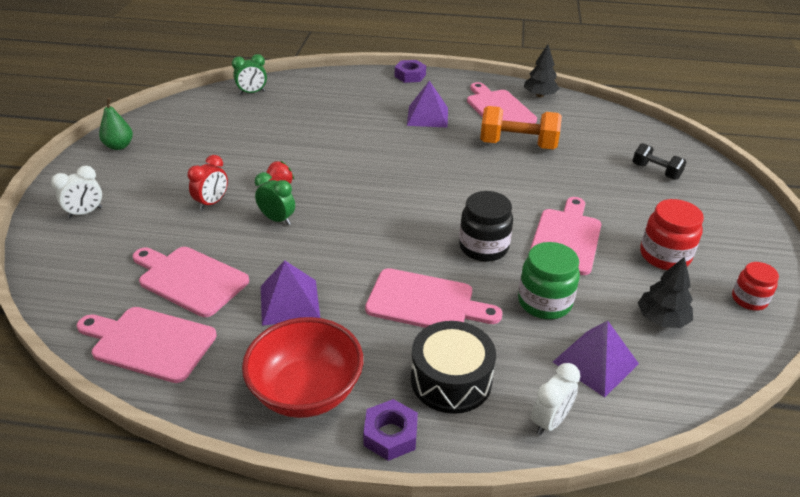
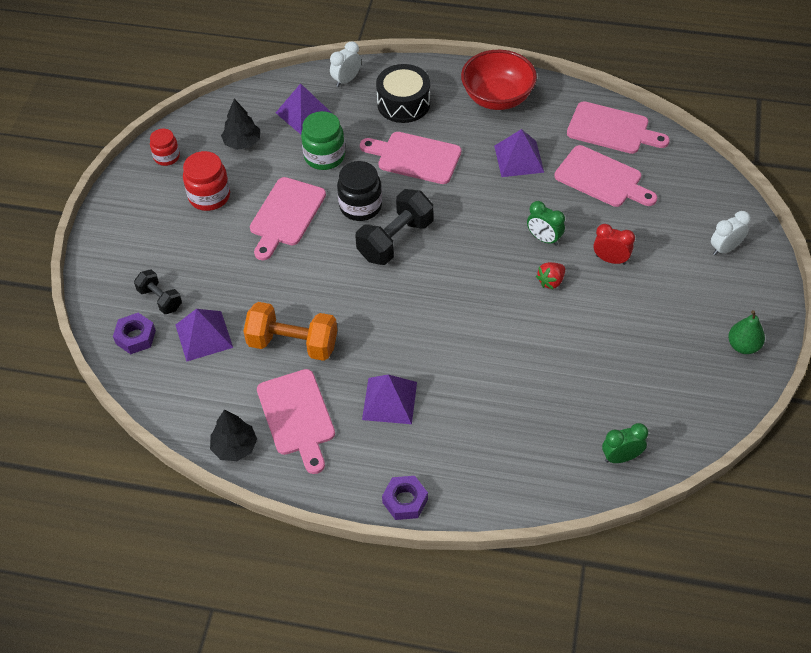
camera: 175 degrees left, 15 degrees up
(212, 203) = (610, 259): red clock -> red clock turned 75 degrees clockwise
(390, 435) = (444, 74): purple nut -> purple nut (135, 337)
(438, 217) = (395, 240): none -> black dumbbell
(599, 149) = (204, 336): none -> purple pyramid

